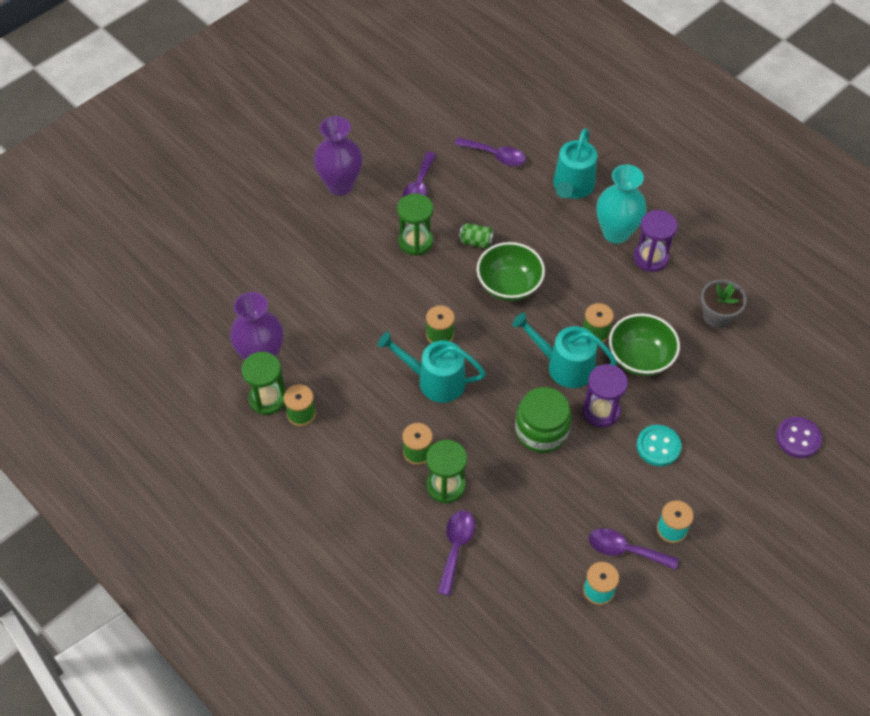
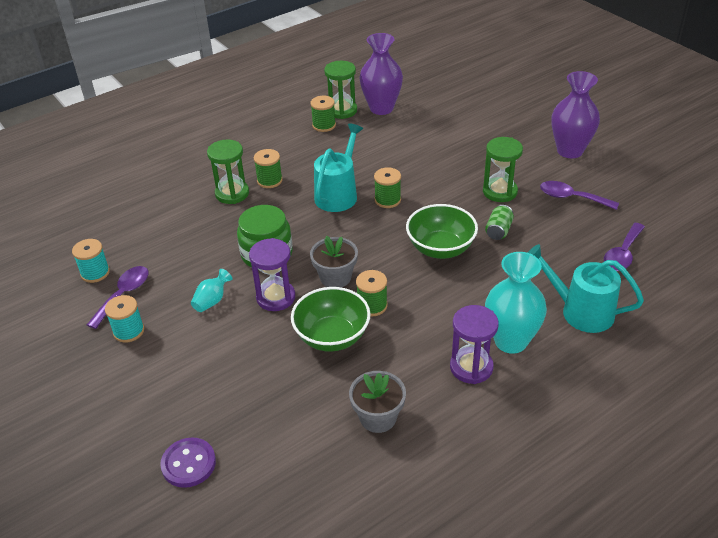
camera: 100 degrees right, 15 degrees down
(456, 547) = (174, 195): purple spoon -> none
(564, 366) = (335, 277): turquoise watering can -> grey flower pot
(616, 465) = (212, 301): none -> turquoise vase
(658, 446) = (221, 335): turquoise button -> none

